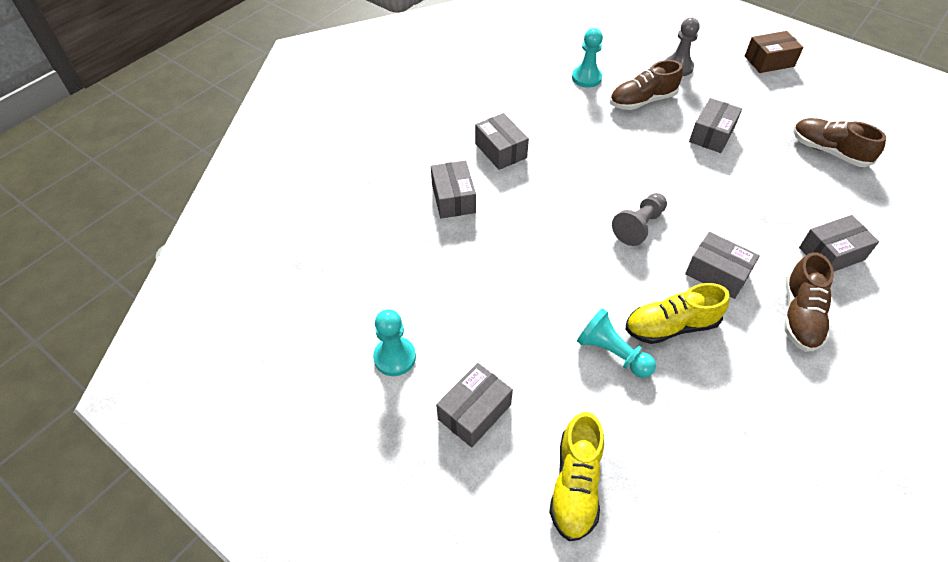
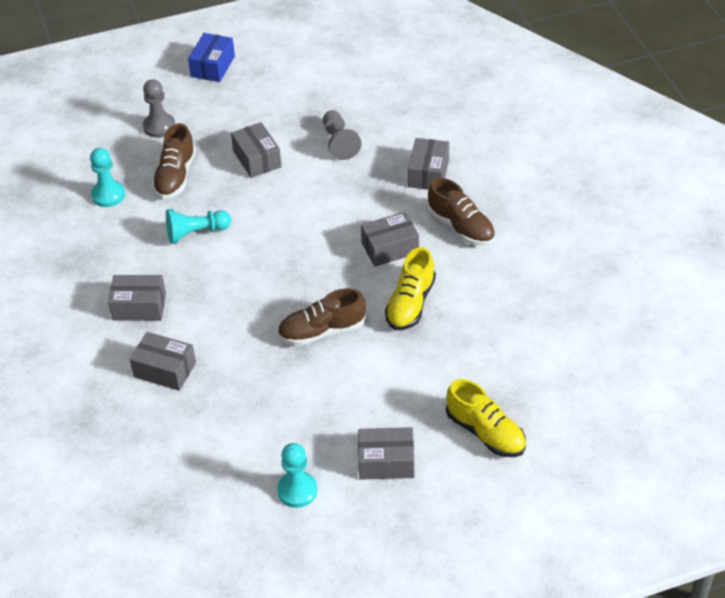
camera: 55 degrees left, 5 degrees down
(474, 412) = (386, 462): grey box -> grey box turned 75 degrees counterclockwise
(612, 353) = (404, 351): turquoise pawn -> turquoise pawn (196, 233)
(639, 226) = (306, 265): grey pawn -> grey pawn (339, 142)
(769, 61) = (212, 66): brown box -> blue box
(828, 151) = (340, 104): brown shoe -> brown shoe (322, 331)

